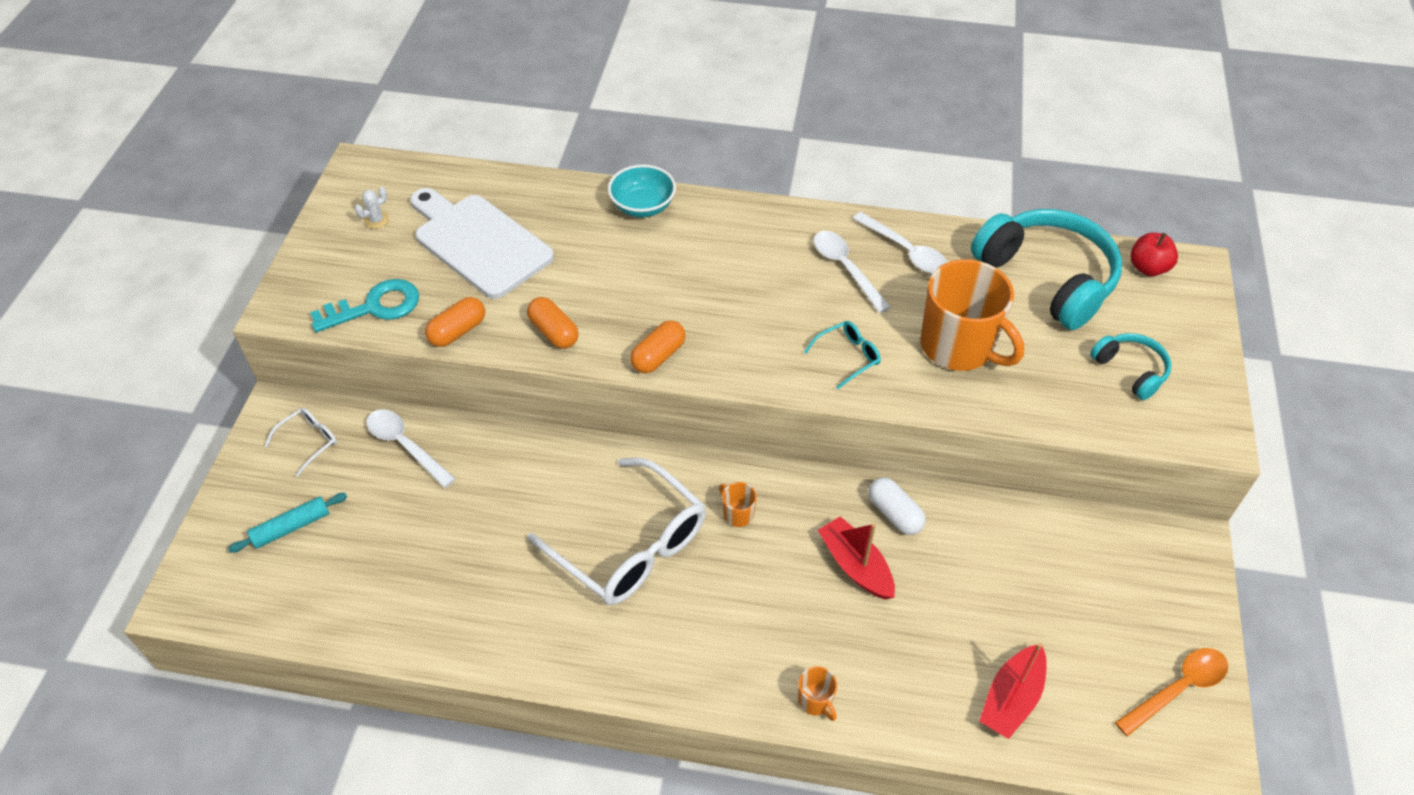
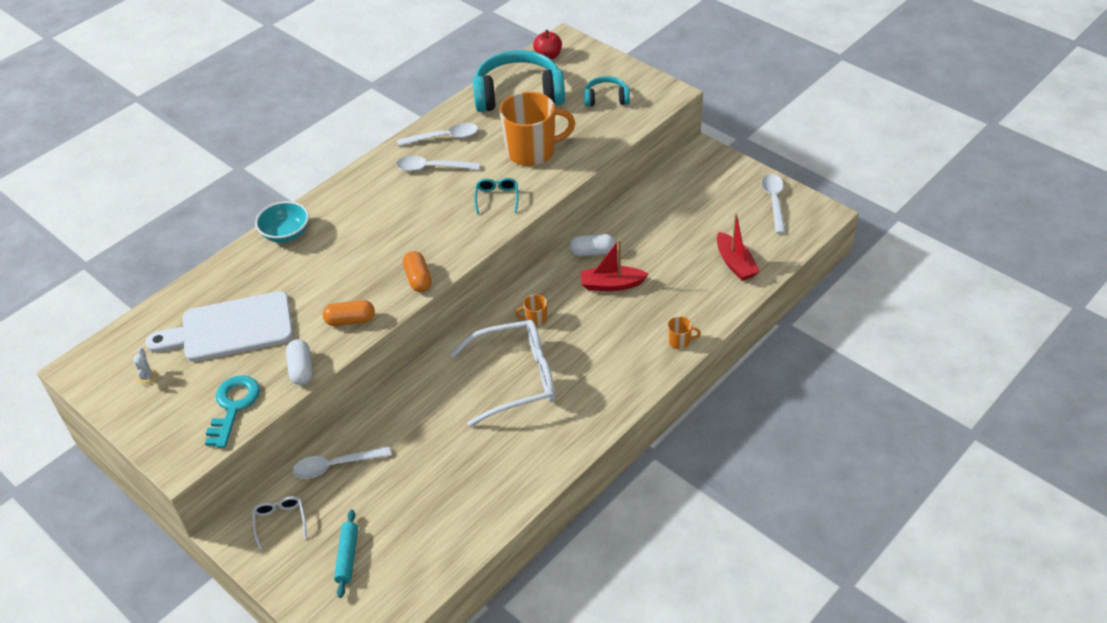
camera: 55 degrees left, 5 degrees down
(457, 331) = (301, 369): orange capsule -> white capsule
(1177, 689) = (774, 201): orange spoon -> white spoon

